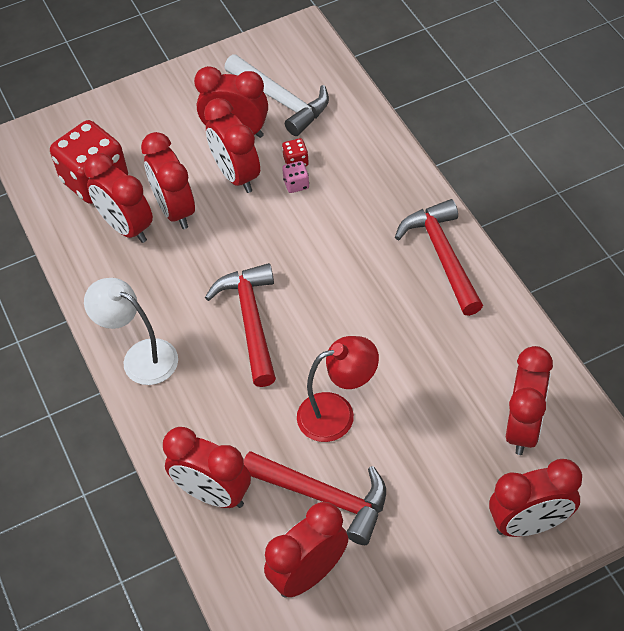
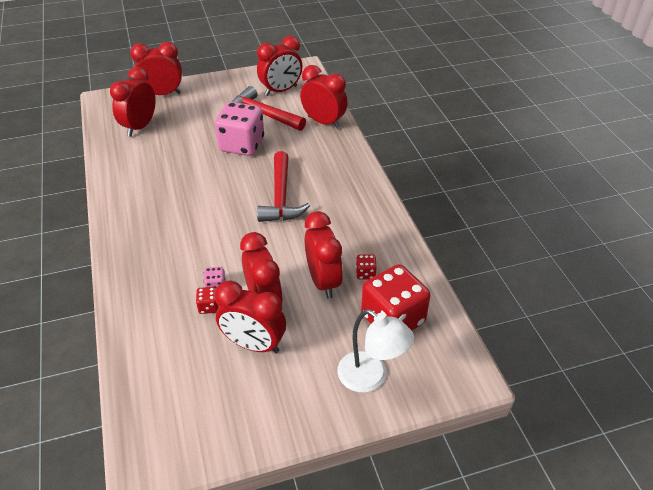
camera: 175 degrees left, 10 degrees down
(126, 227) = (365, 273): red clock -> red dice
(140, 357) = (360, 187): white lamp -> white lamp (371, 378)
(280, 100) = (200, 373): white hammer -> none
(337, 413) = (242, 145): red lamp -> pink dice
(443, 256) = (130, 217): red hammer -> none

